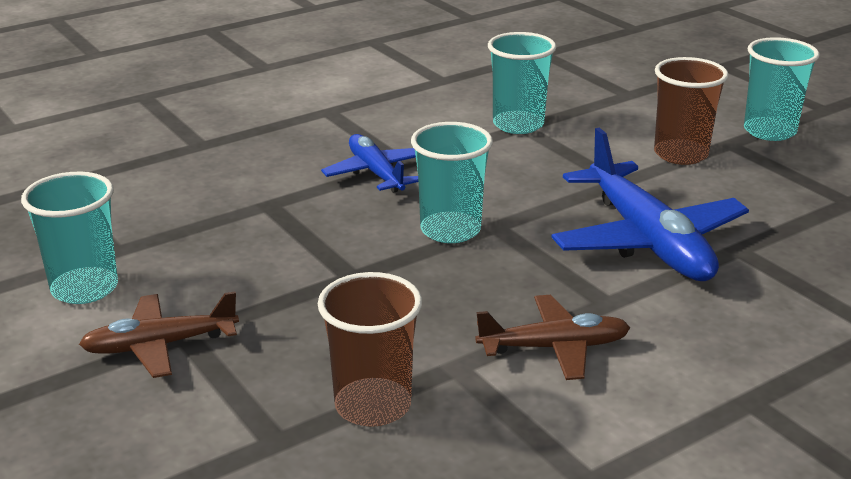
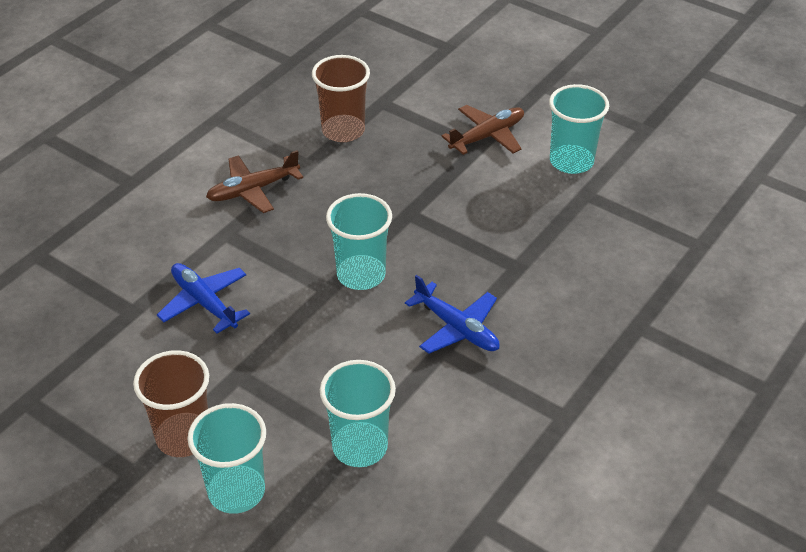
camera: 160 degrees right, 15 degrees up
(647, 240) = (204, 303): blue plane -> blue plane, size x0.59
(769, 131) = (87, 512): turquoise cup -> turquoise cup (236, 491)

